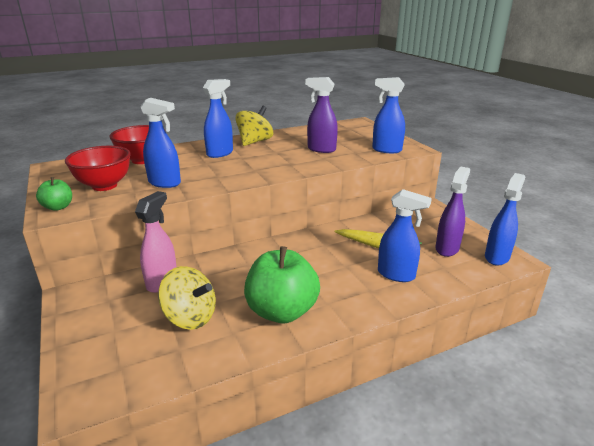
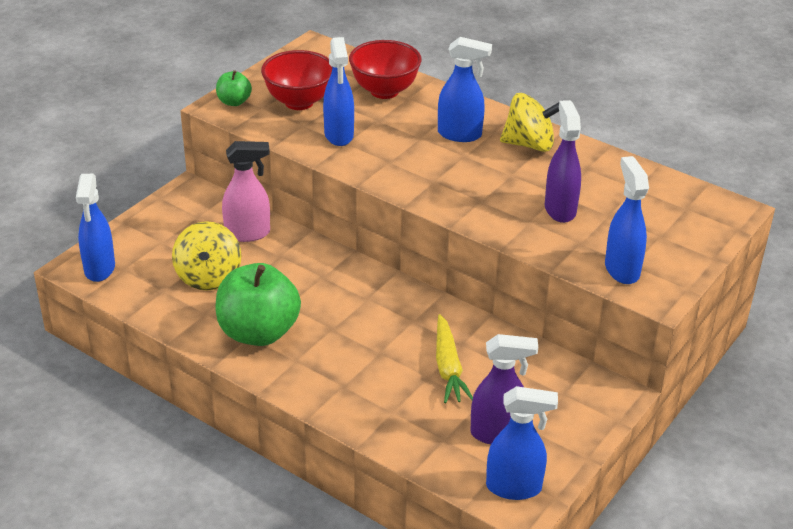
camera: 60 degrees right, 10 degrees up
(396, 275) = (392, 400): blue spray bottle -> blue spray bottle (99, 269)

